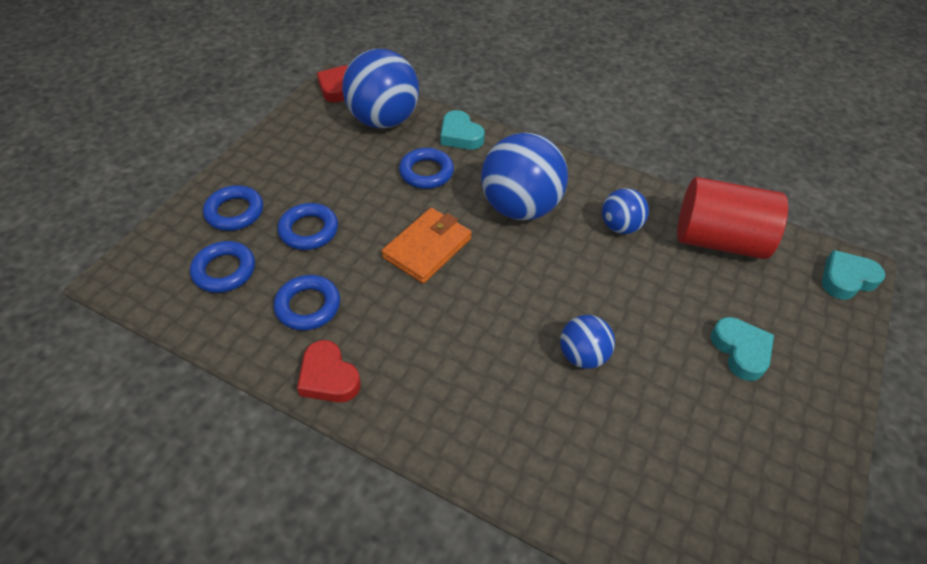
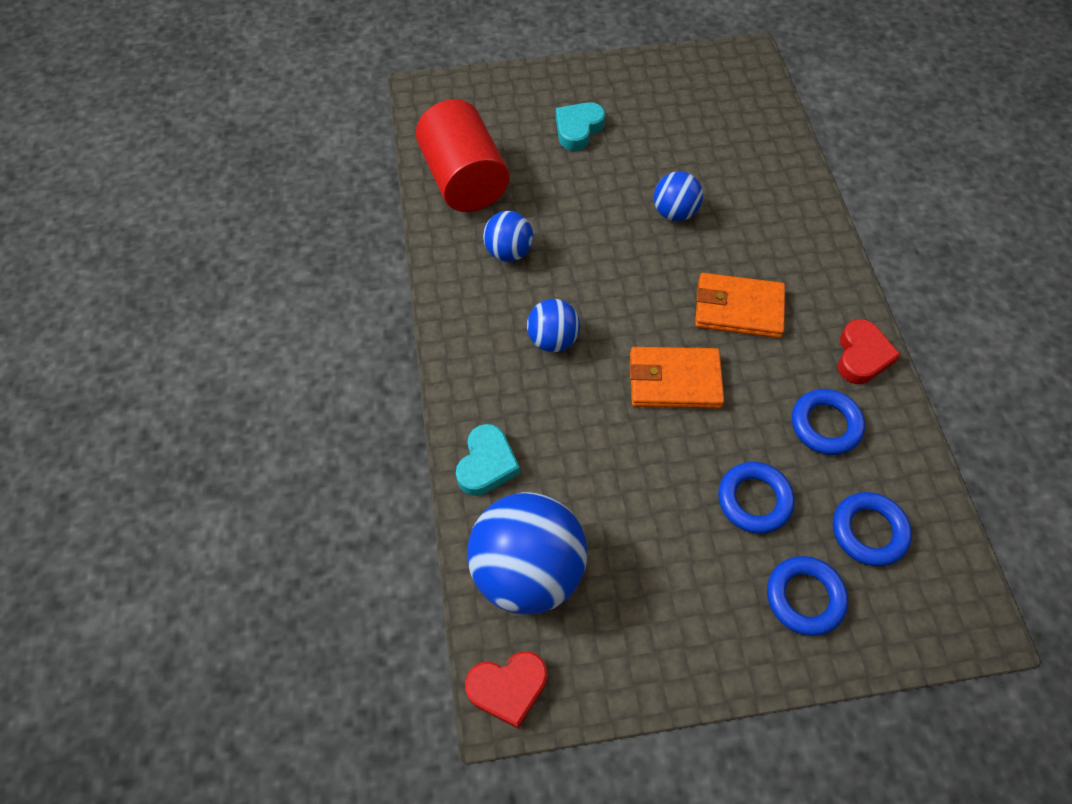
camera: 125 degrees left, 10 degrees up
(426, 172) = (577, 455): blue ring -> none
(448, 328) = (738, 308): none -> orange wallet
(520, 207) = (552, 339): blue ball -> blue ball, size x0.53
(846, 279) = (441, 94): turquoise heart -> none

